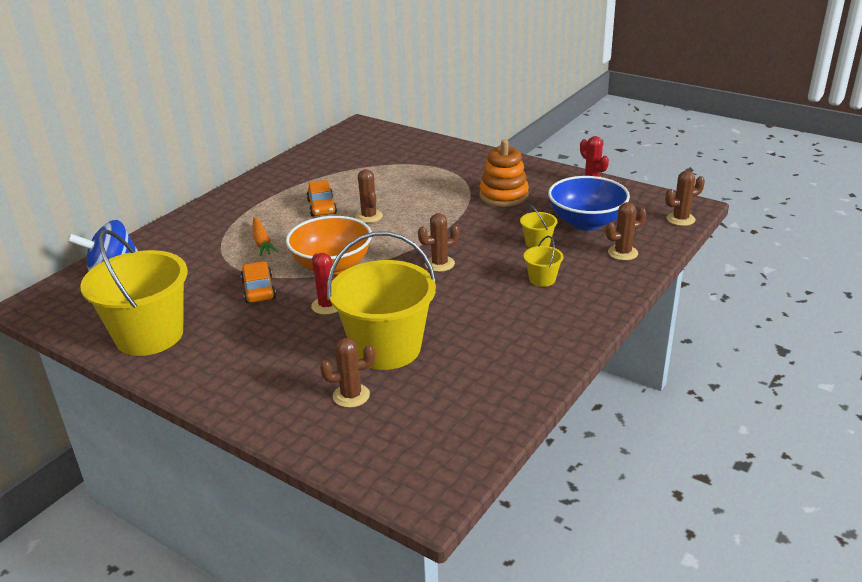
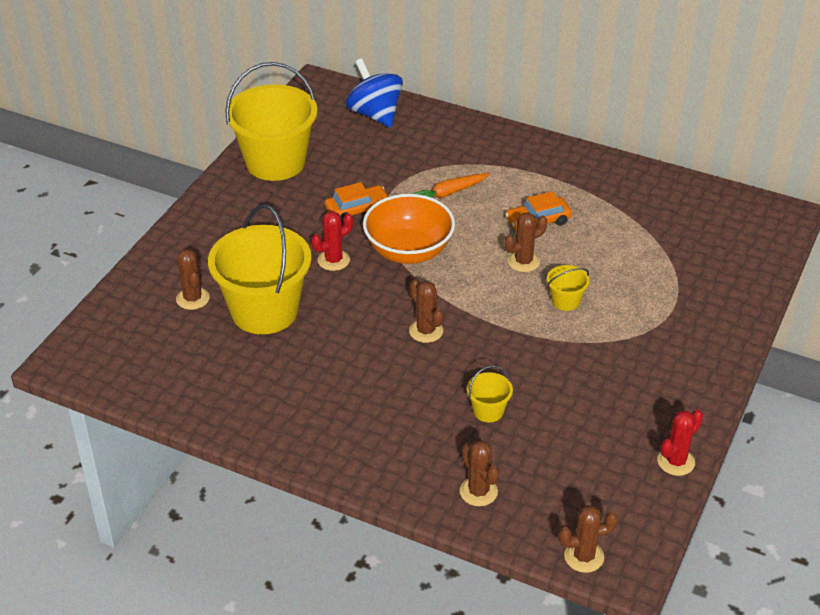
camera: 80 degrees right, 10 degrees up
(503, 196) = (607, 373): orange stacking toy -> none
(542, 279) = (405, 418): yellow bucket -> yellow bucket (565, 301)
(586, 222) = (552, 456): blue bowl -> none
(680, 219) = (584, 556): brown cactus -> brown cactus turned 75 degrees counterclockwise

